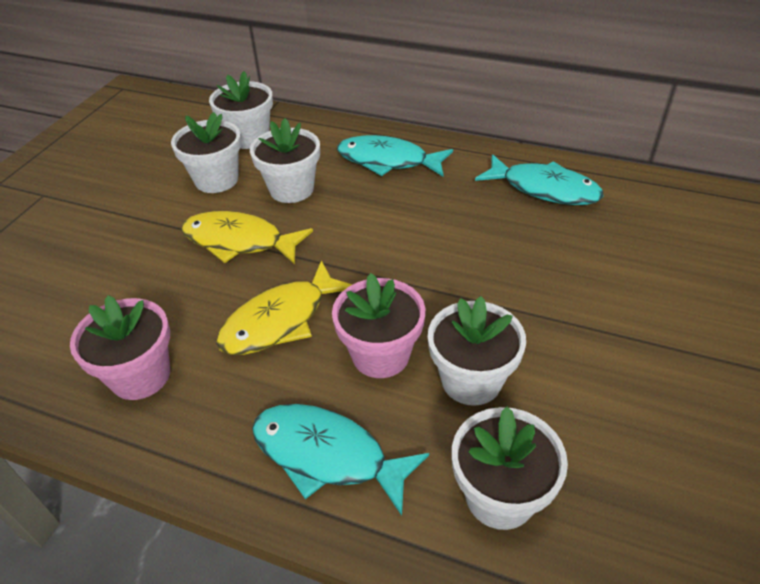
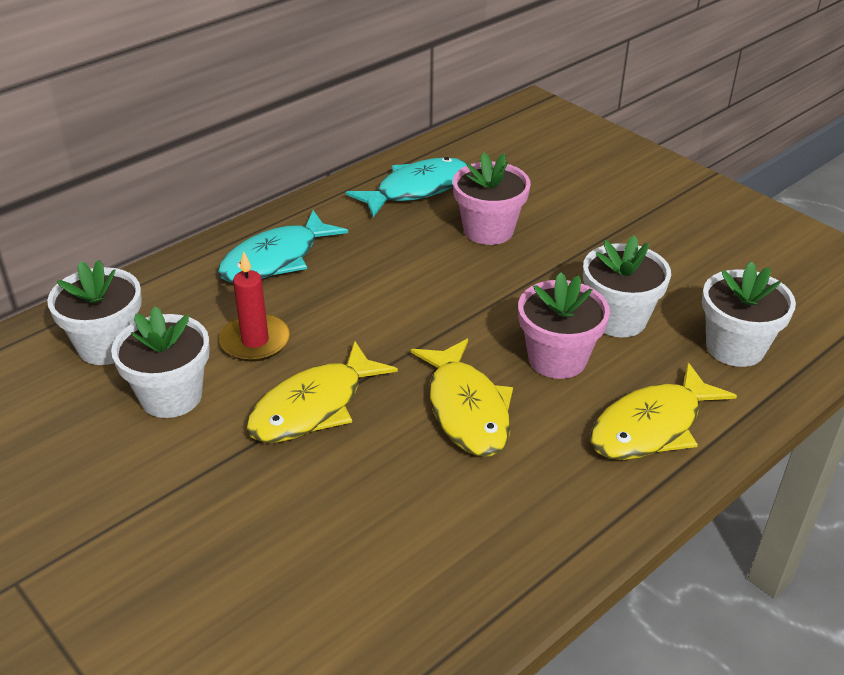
camera: 65 degrees left, 5 degrees down
(140, 375) = (474, 535): pink flower pot -> pink flower pot (488, 230)
(291, 189) = (255, 341): white flower pot -> red candle
(327, 455) = (651, 426): turquoise fish -> yellow fish

